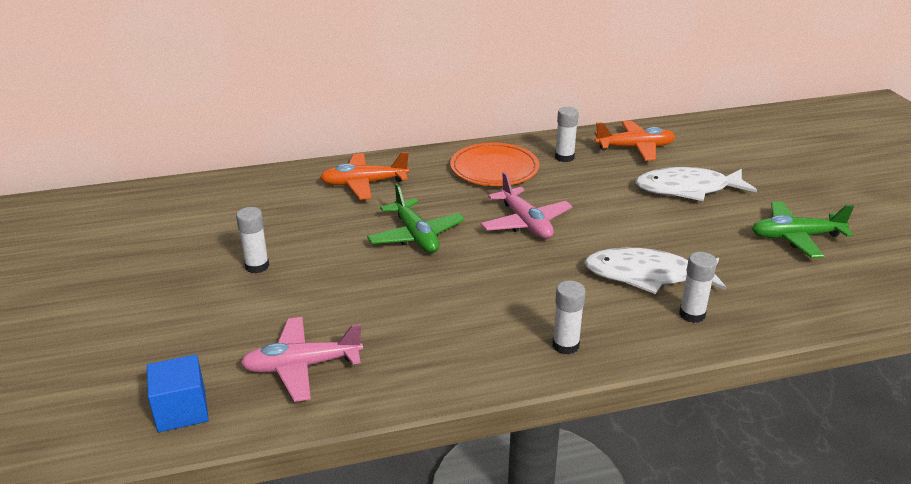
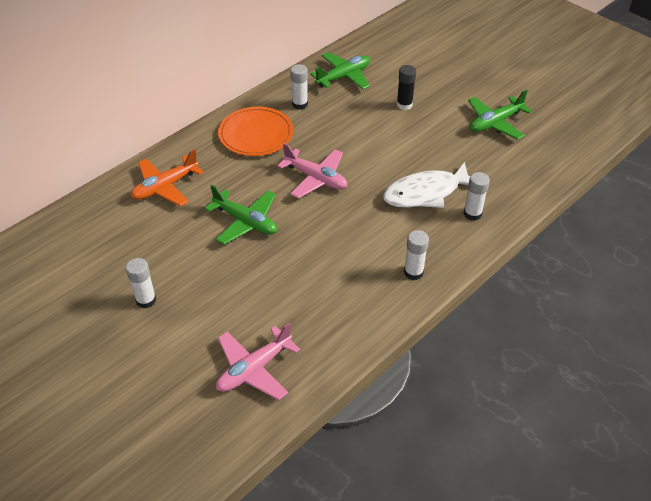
camera: 30 degrees left, 15 degrees up
(182, 410) = (199, 444): blue cube -> none
(635, 148) = (344, 77): orange plane -> green plane
(688, 189) = (404, 105): white fish -> black glue stick

